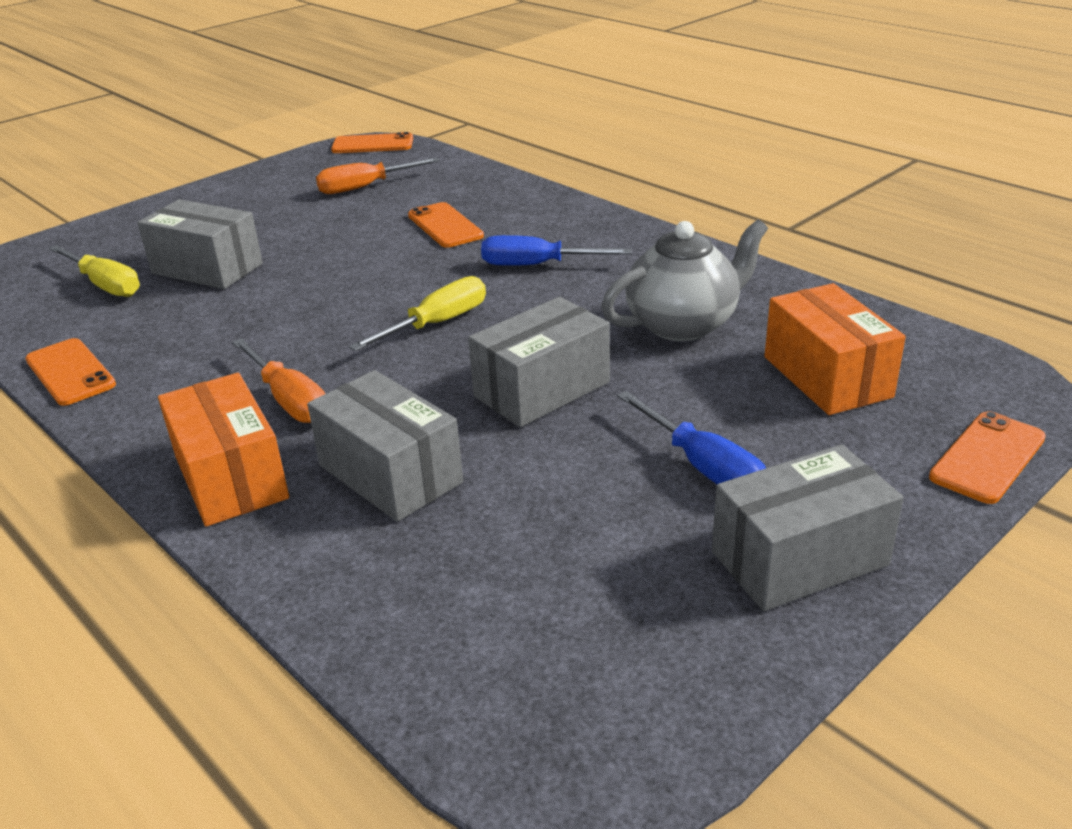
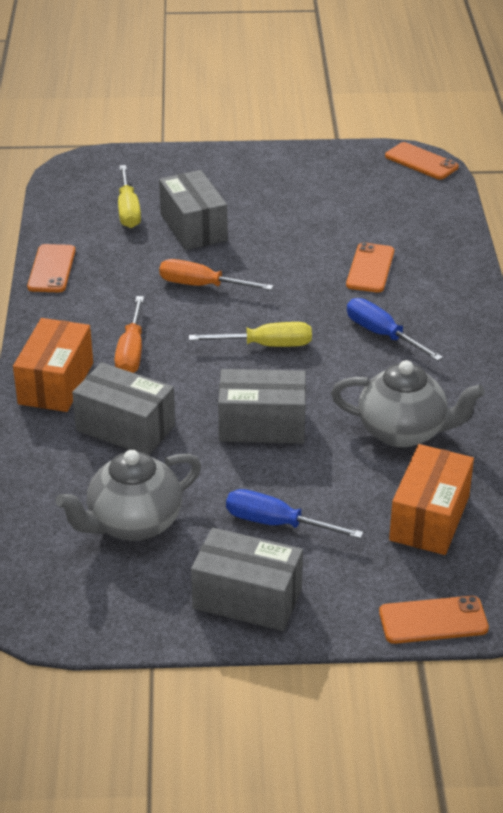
camera: 40 degrees right, 5 degrees up
(365, 187) = (364, 204): orange screwdriver -> orange screwdriver (201, 285)
(390, 474) = (125, 428): grey box -> grey box turned 60 degrees counterclockwise
(550, 566) = (133, 524): none -> grey teapot
(703, 466) = (276, 523): blue screwdriver -> blue screwdriver turned 105 degrees clockwise

